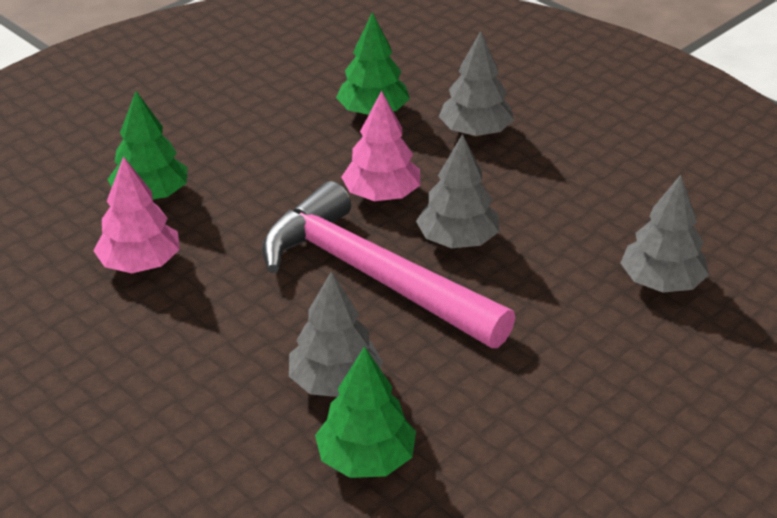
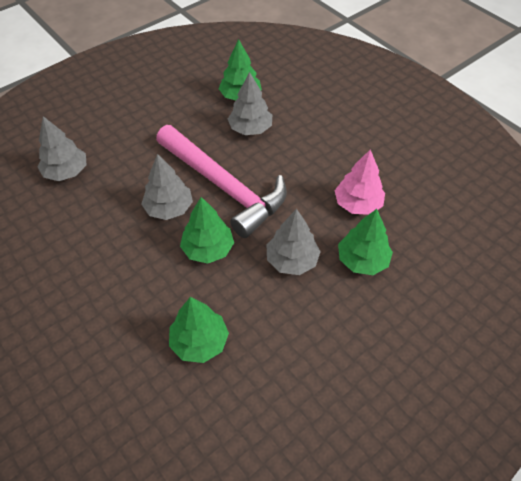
camera: 175 degrees left, 15 degrees up
(381, 195) = (208, 249): pink tree -> green tree
(475, 132) = (126, 310): grey tree -> grey tree (292, 260)

